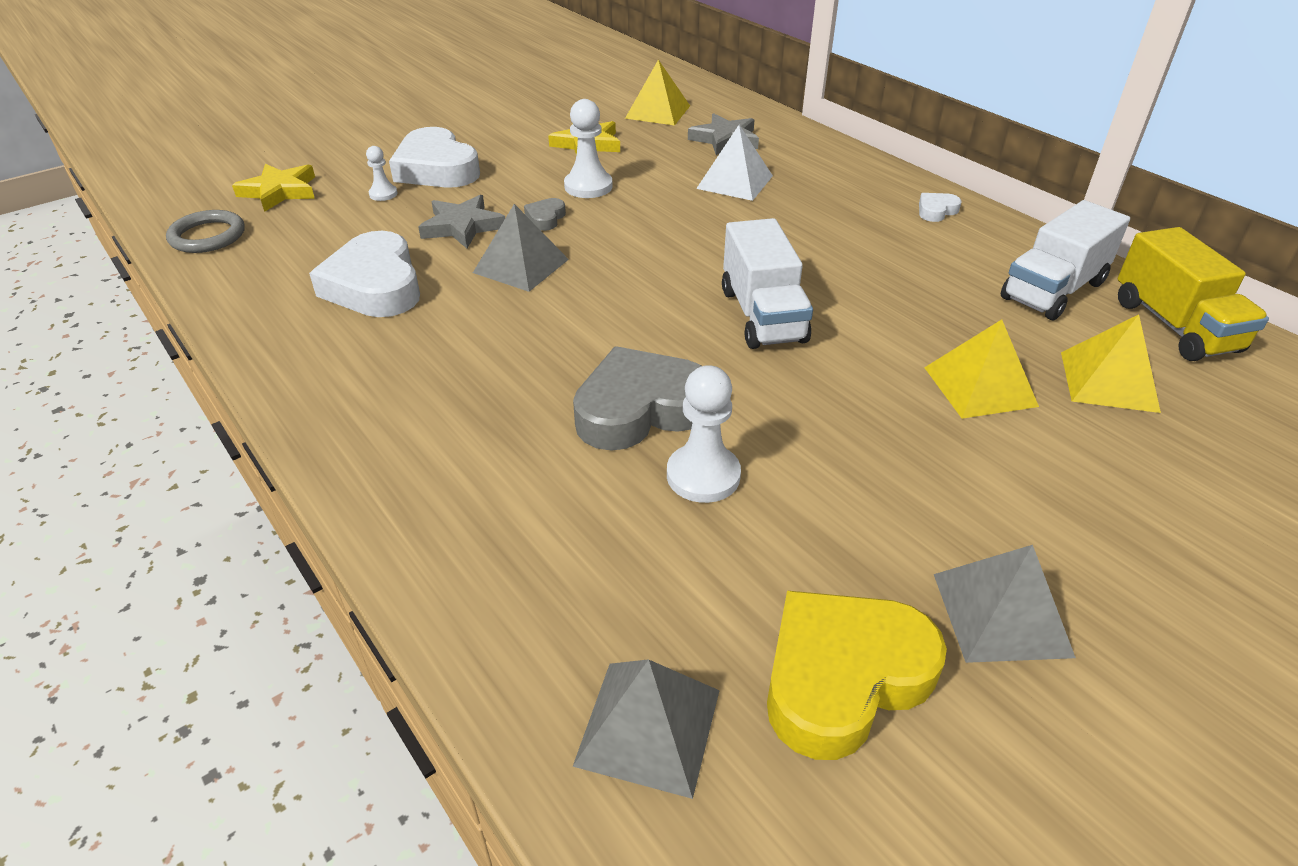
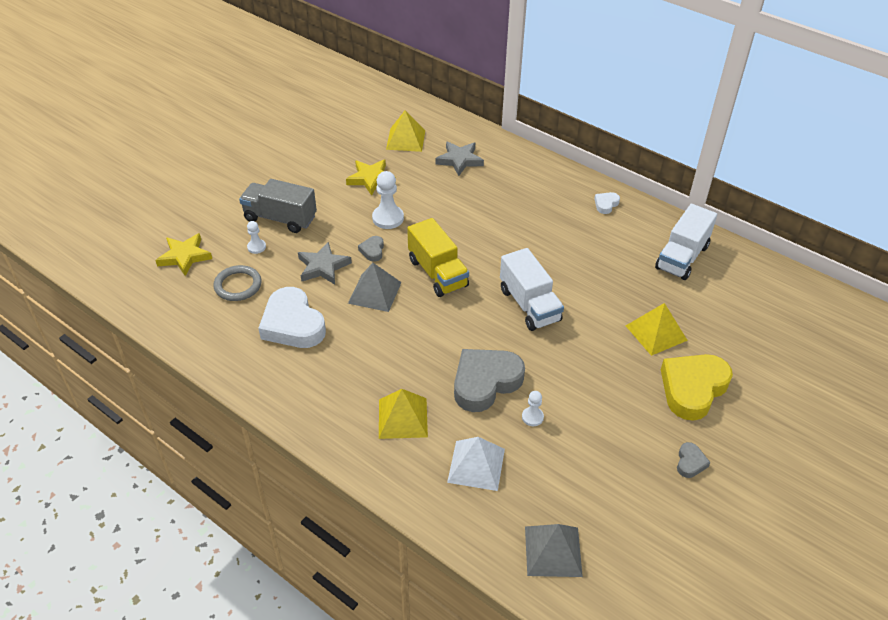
camera: 15 degrees left, 5 degrees up
(207, 236) = (160, 303): grey ring -> grey ring (238, 285)
(436, 169) = (280, 218): white heart -> grey truck
(703, 475) = (532, 417): white pawn -> white pawn, size x0.56
(735, 182) = (479, 199): white pyramid -> white pyramid (476, 465)
(843, 677) = (629, 509): yellow heart -> yellow heart (692, 389)
(1001, 614) = (690, 462): grey pyramid -> grey heart
(1109, 381) = (719, 317): yellow pyramid -> yellow pyramid (403, 418)
(1174, 326) = (747, 272): yellow truck -> yellow truck (437, 273)

